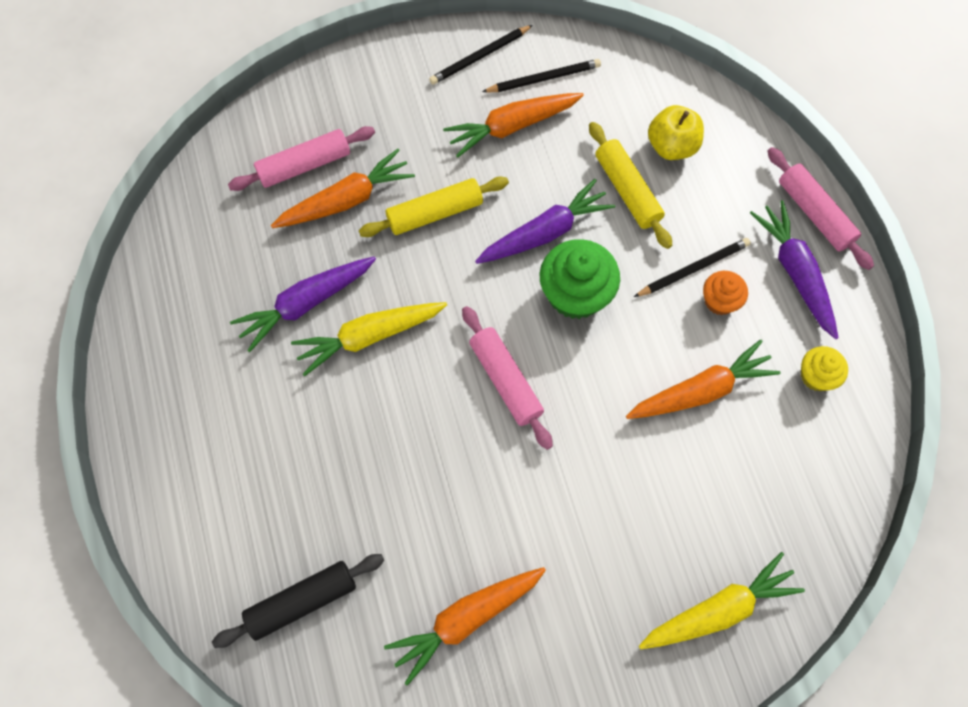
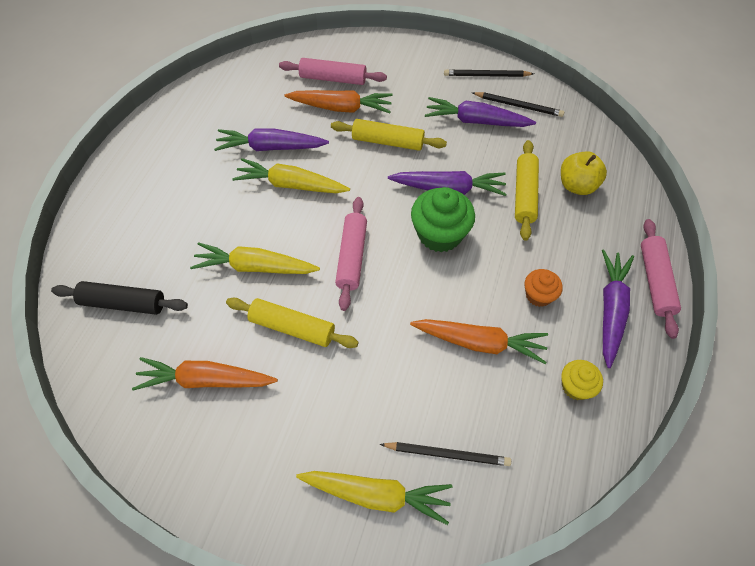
camera: 35 degrees right, 10 degrees down
(412, 461) = (255, 267): none -> yellow carrot
(507, 501) = (292, 328): none -> yellow rolling pin
(512, 127) = (476, 121): orange carrot -> purple carrot
(693, 269) = (534, 265): black pencil -> black pencil (447, 454)

